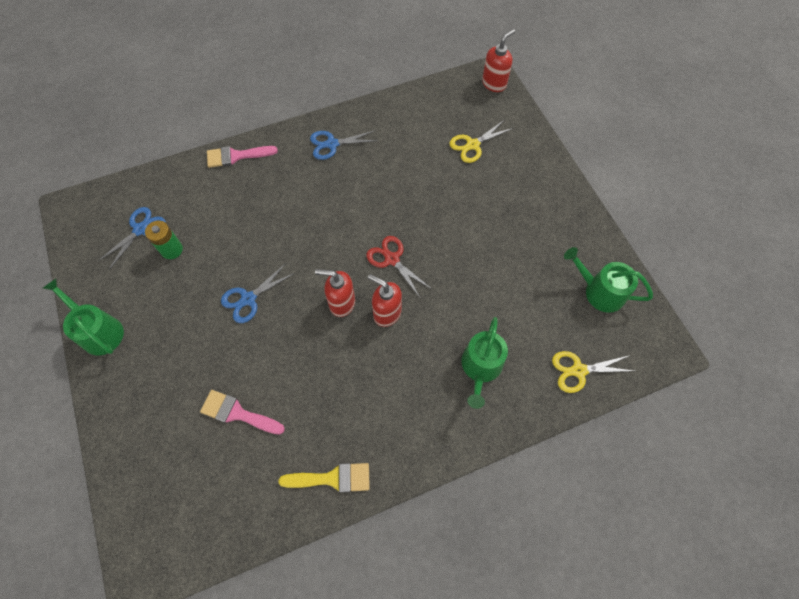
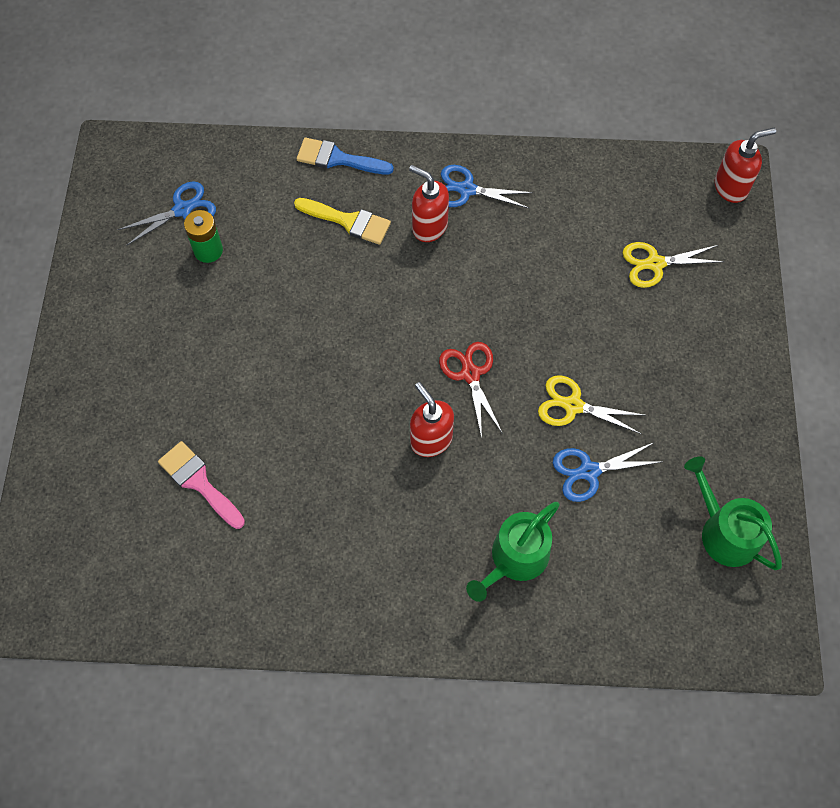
camera: 25 degrees right, 0 degrees up
(99, 331) = (85, 316): green watering can -> none
(236, 156) = (338, 159): pink brush -> blue brush
(248, 299) = (271, 350): blue scissors -> blue scissors (589, 471)
(332, 478) = (272, 607): yellow brush -> yellow brush (348, 221)
(341, 303) = (381, 403): red soap dispenser -> red soap dispenser (429, 227)
(578, 370) = (639, 619): yellow scissors -> yellow scissors (573, 405)

